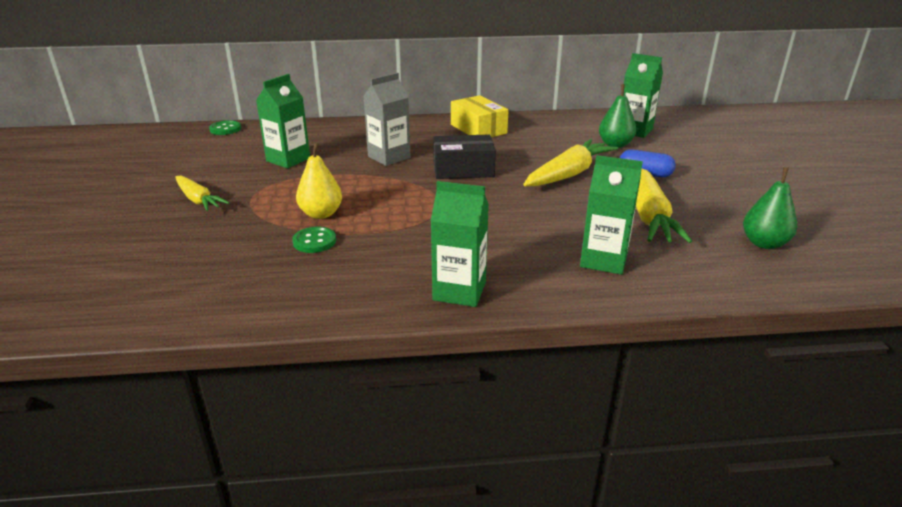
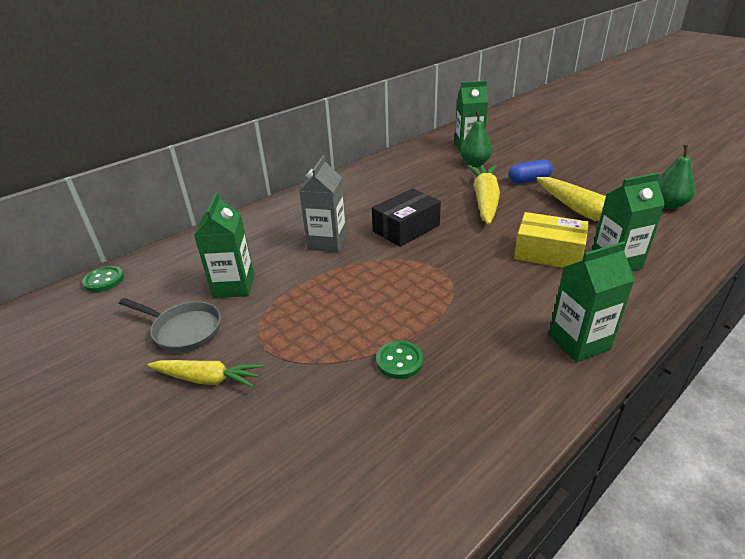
camera: 35 degrees left, 5 degrees up
(225, 171) = (183, 330): none -> grey pan
(321, 214) = (359, 329): yellow pear -> none
(478, 129) = (358, 186): yellow box -> yellow box (548, 253)

